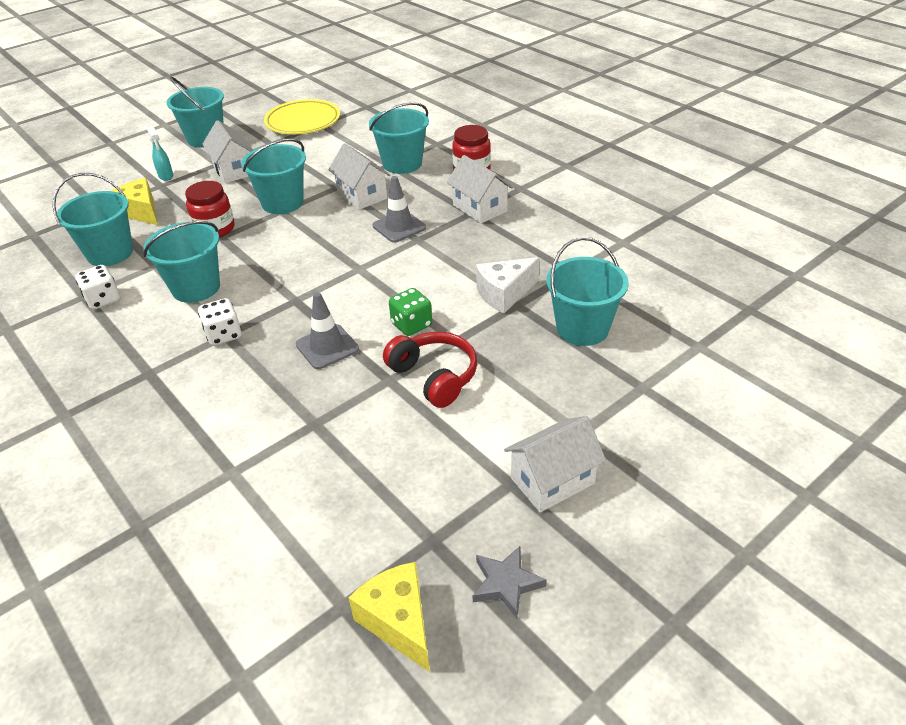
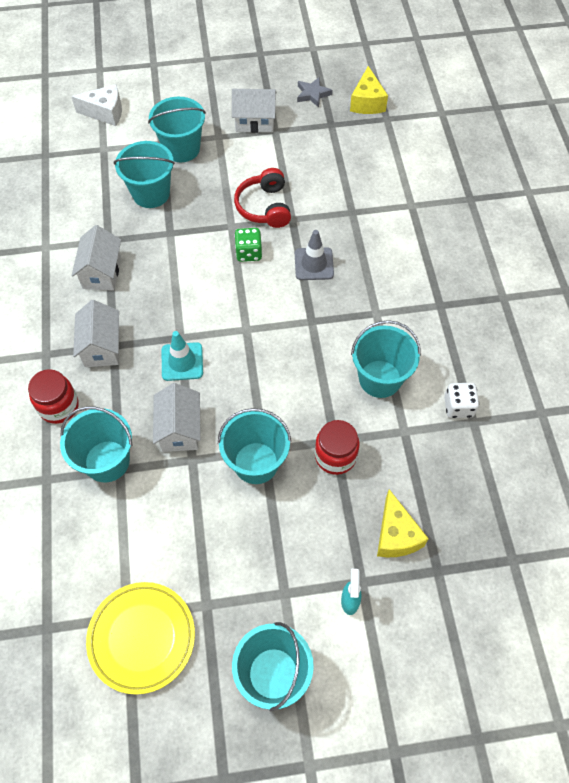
camera: 150 degrees left, 20 degrees up
(110, 253) = (441, 475): turquoise bucket -> turquoise bucket (182, 149)
(224, 335) = (377, 313): white dice -> none
(234, 170) = (273, 563): white house -> white house (102, 272)
(399, 227) = (182, 362): grey traffic cone -> turquoise traffic cone
(504, 294) = (169, 245): white cheese -> white cheese (105, 113)

